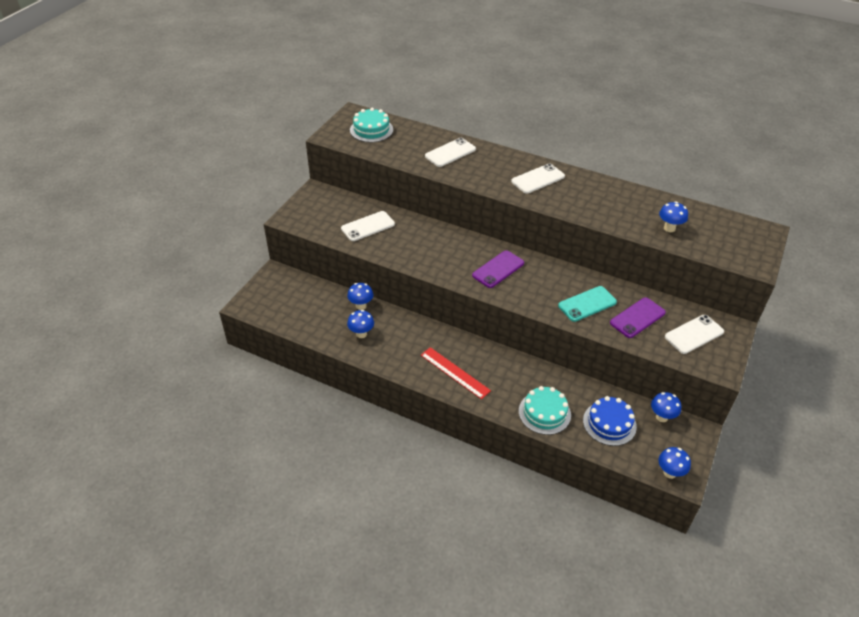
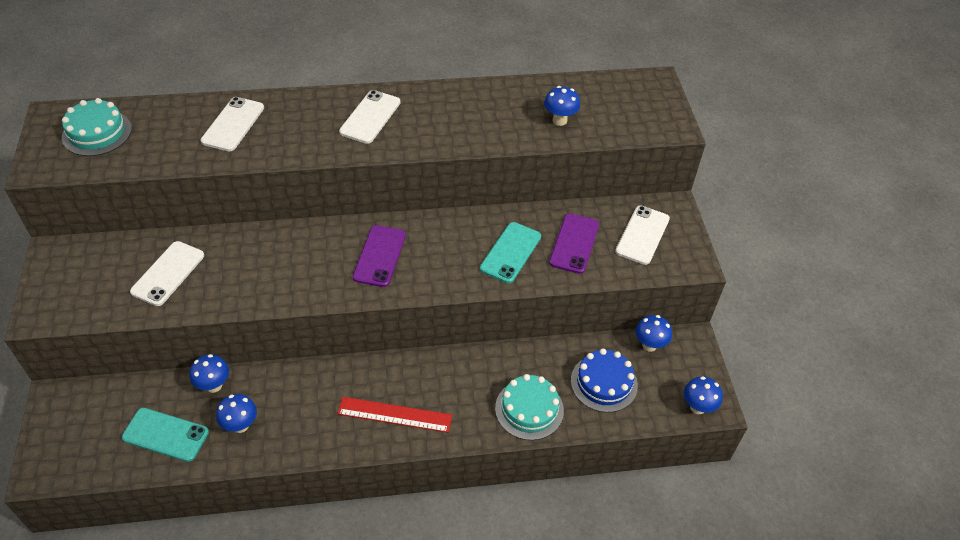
camera: 35 degrees left, 5 degrees up
(318, 319) = (166, 434): none -> turquoise phone

